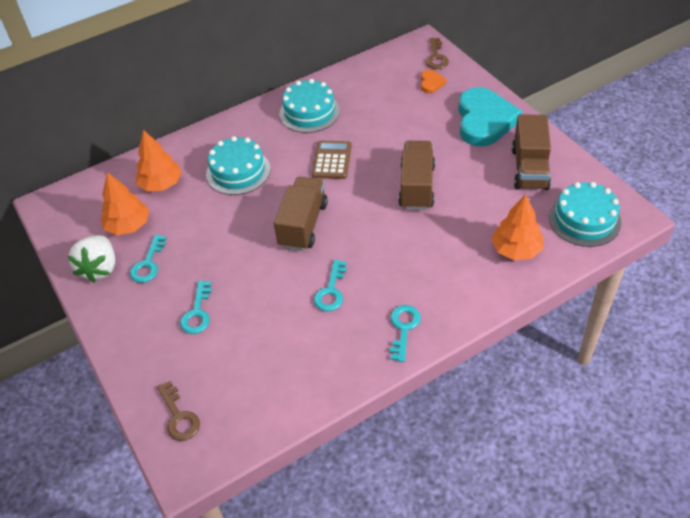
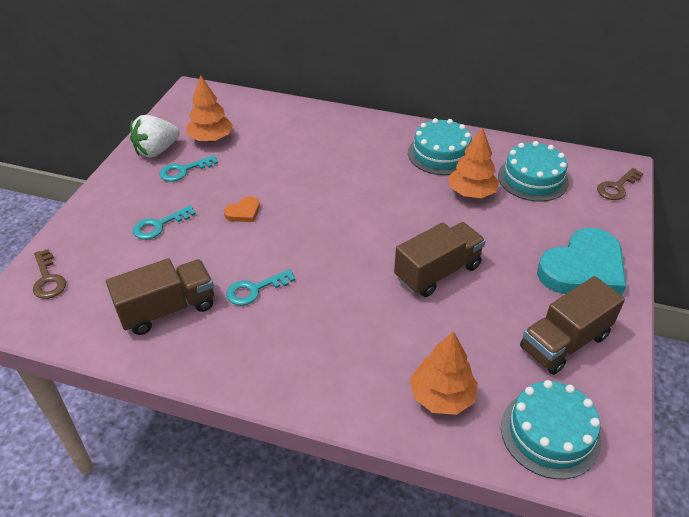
camera: 45 degrees right, 5 degrees down
(161, 184) = (269, 128): orange tree -> orange tree (471, 192)
(179, 416) = (48, 279): brown key -> brown key turned 45 degrees counterclockwise
(238, 171) = (327, 157): turquoise cake -> turquoise cake (532, 179)
(303, 225) = (311, 227): brown truck -> brown truck (167, 309)
(332, 160) = (403, 200): brown calculator -> none
(403, 328) = (257, 366): turquoise key -> none
(431, 83) = (579, 204): orange heart -> orange heart (243, 212)

